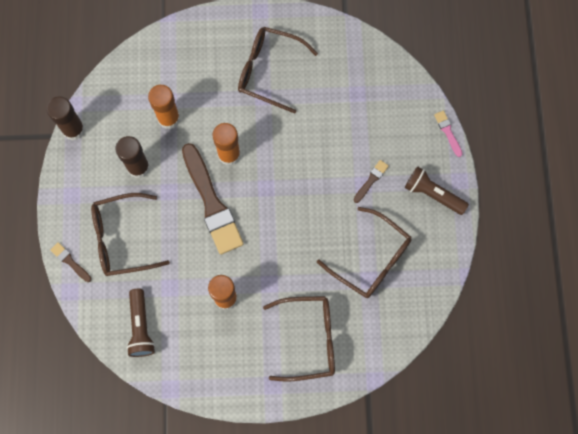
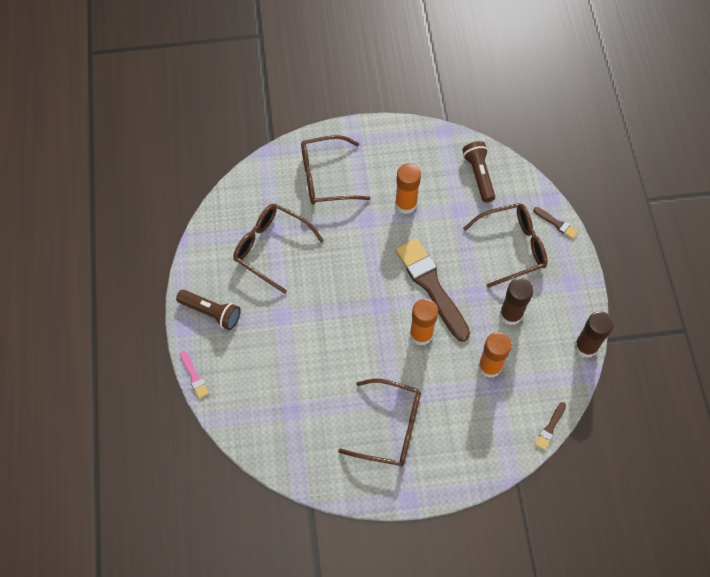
camera: 175 degrees right, 10 degrees down
(371, 180) = (274, 321): brown brush -> brown brush (550, 428)

